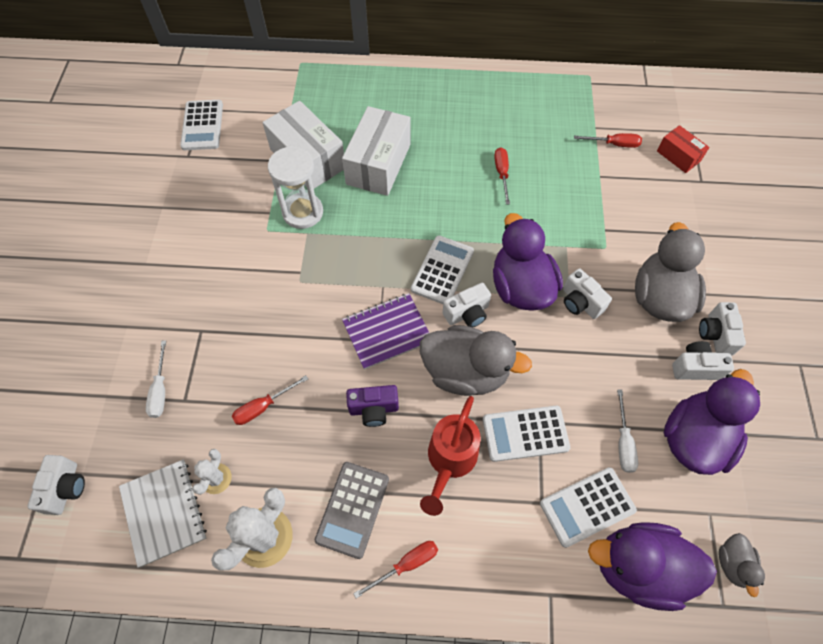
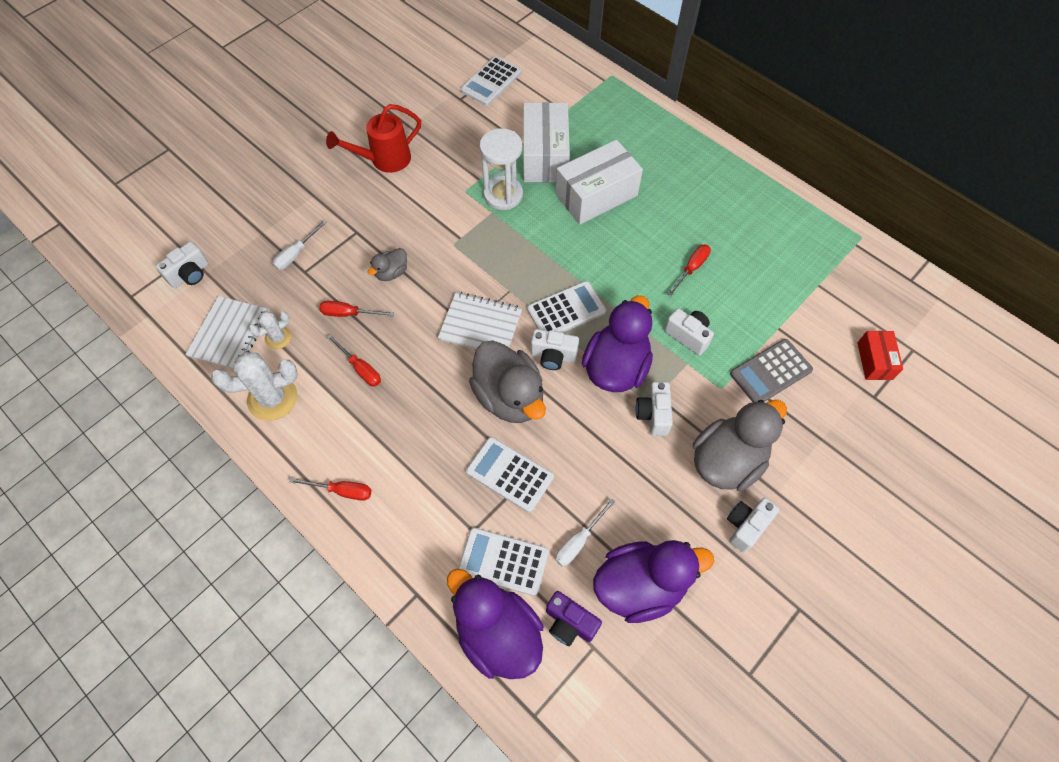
camera: 40 degrees right, 0 degrees up
(352, 509) = (342, 427): grey calculator -> grey calculator (770, 372)
(374, 409) = (419, 372): purple camera -> purple camera (569, 623)
(387, 332) = (480, 325): purple notebook -> white notebook
(450, 460) = (437, 448): red watering can -> red watering can (385, 160)
(614, 144) = (821, 310): red screwdriver -> red screwdriver (360, 368)
(695, 368) = (699, 536): white camera -> white camera (688, 336)
(732, 564) = (573, 695): grey duck -> grey duck (391, 273)

